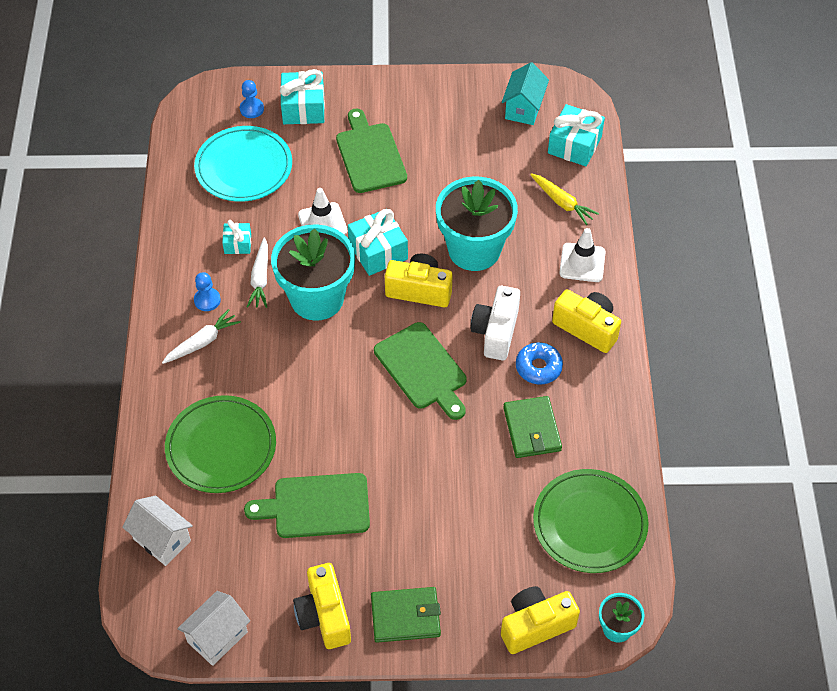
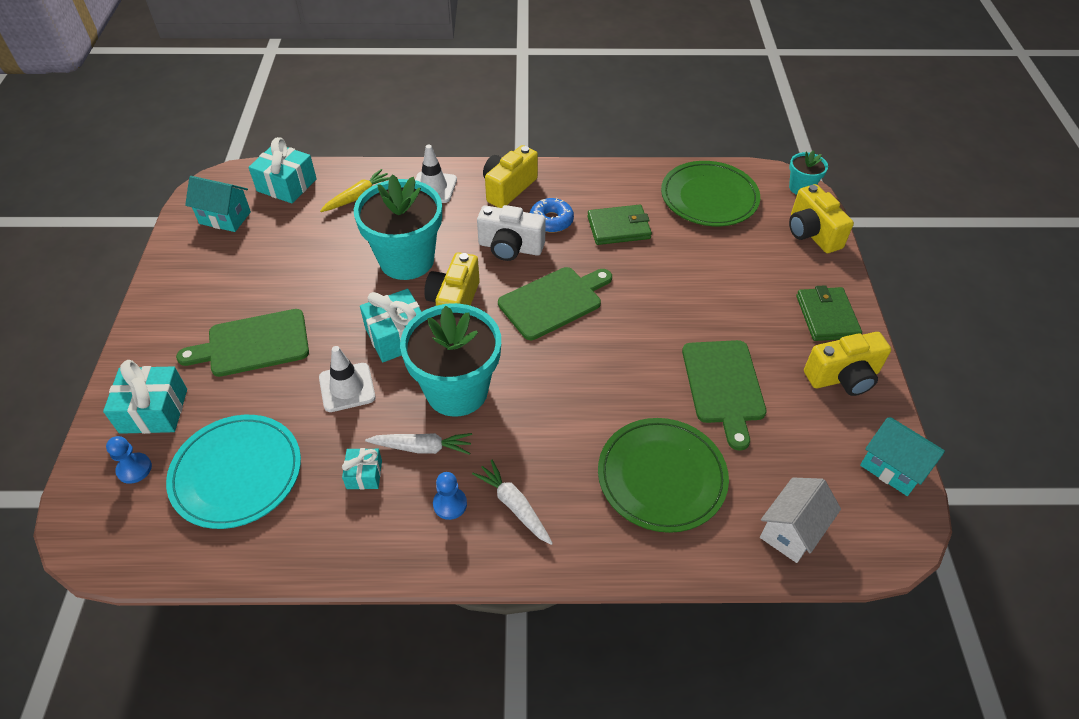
camera: 90 degrees left, 5 degrees down
(217, 637) = (892, 468): white house -> turquoise house

